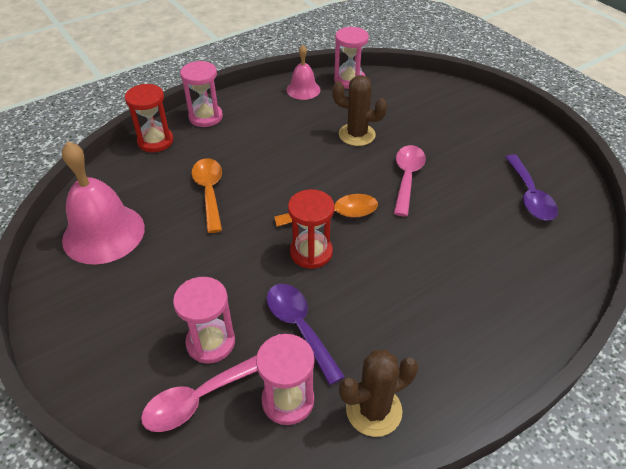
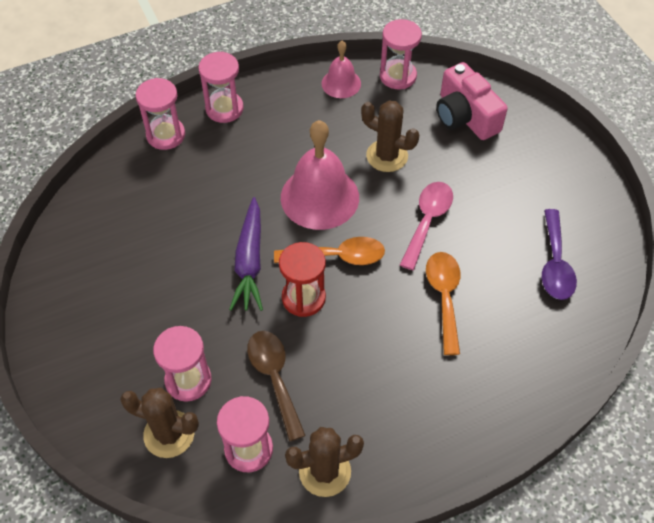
camera: 10 degrees right, 10 degrees up
(103, 233) = (100, 244): pink bell -> pink bell (319, 197)
(155, 141) = (166, 135): red hourglass -> pink hourglass
(199, 399) = (169, 434): pink spoon -> brown cactus
(209, 192) = (213, 209): orange spoon -> orange spoon (444, 297)
(252, 229) = (249, 261): none -> purple carrot
(299, 327) = (274, 378): purple spoon -> brown spoon
(414, 100) = (465, 116): none -> pink camera

